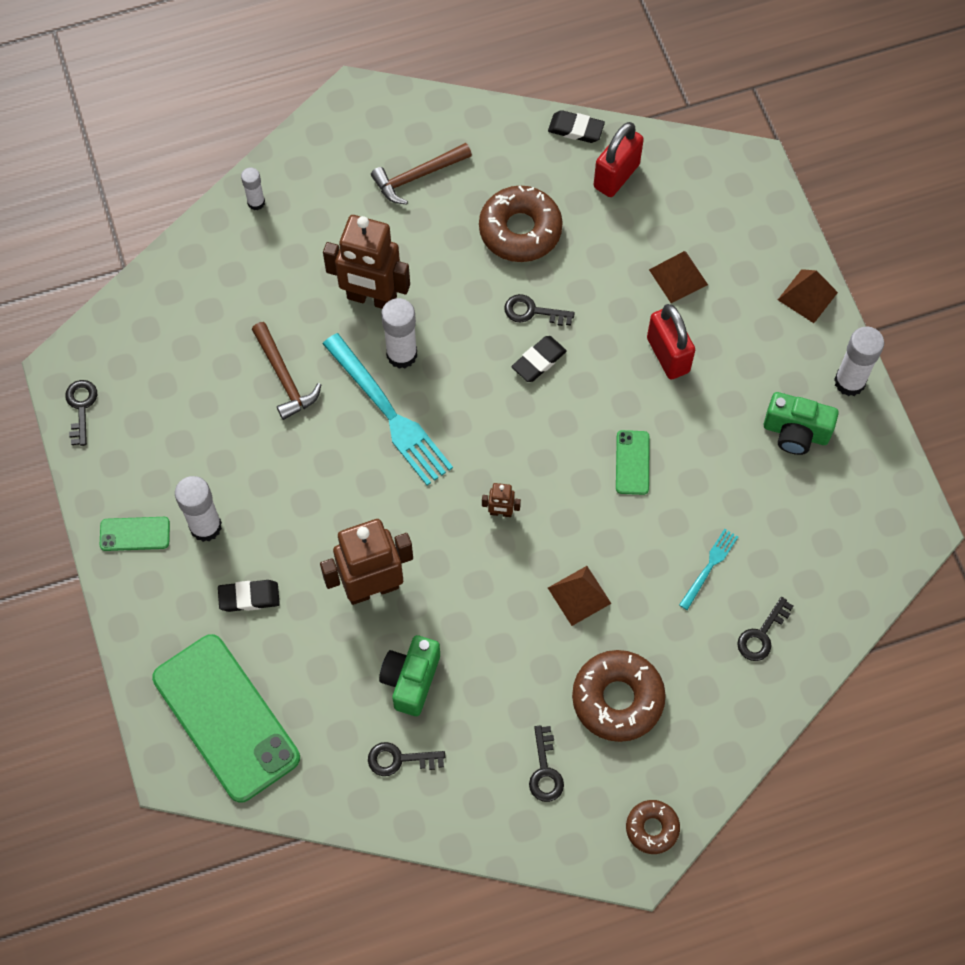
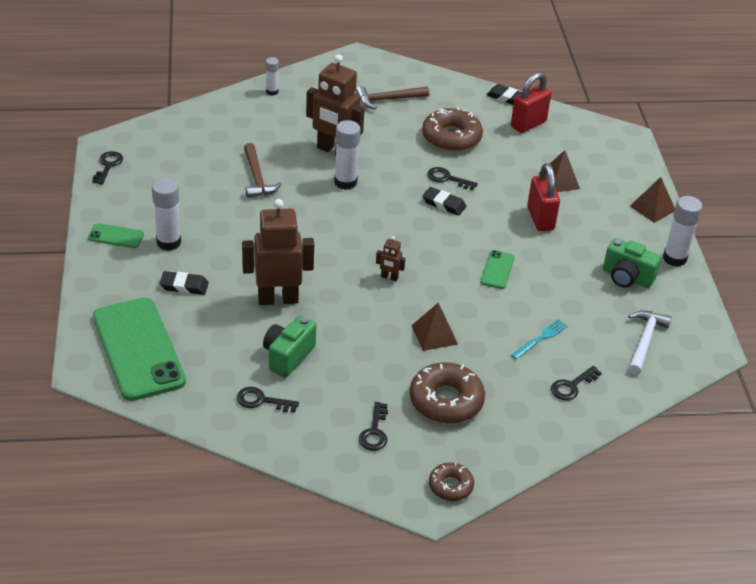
camera: 10 degrees right, 25 degrees down
(388, 413) = (325, 209): turquoise fork -> none
(539, 361) = (444, 204): black eraser -> black eraser turned 60 degrees clockwise
(836, 536) = (645, 341): none -> white hammer

